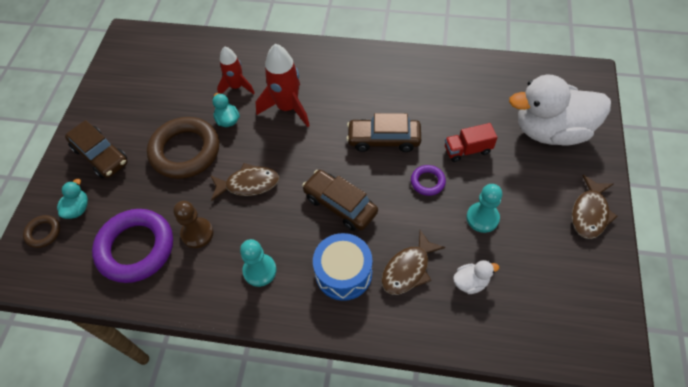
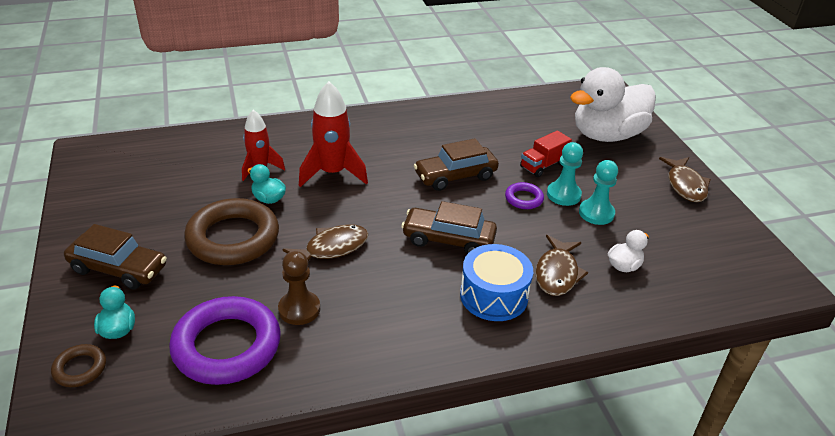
camera: 30 degrees left, 20 degrees down
(260, 271) = (399, 321): turquoise pawn -> turquoise pawn (563, 195)

